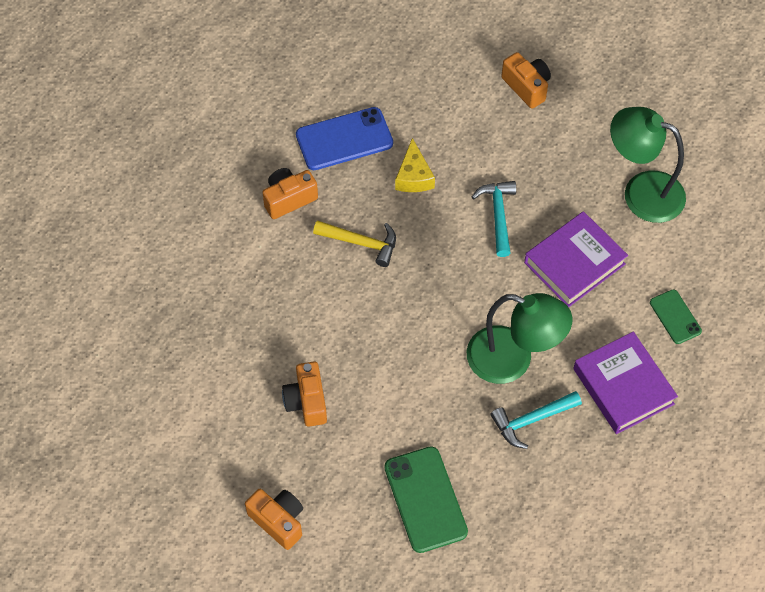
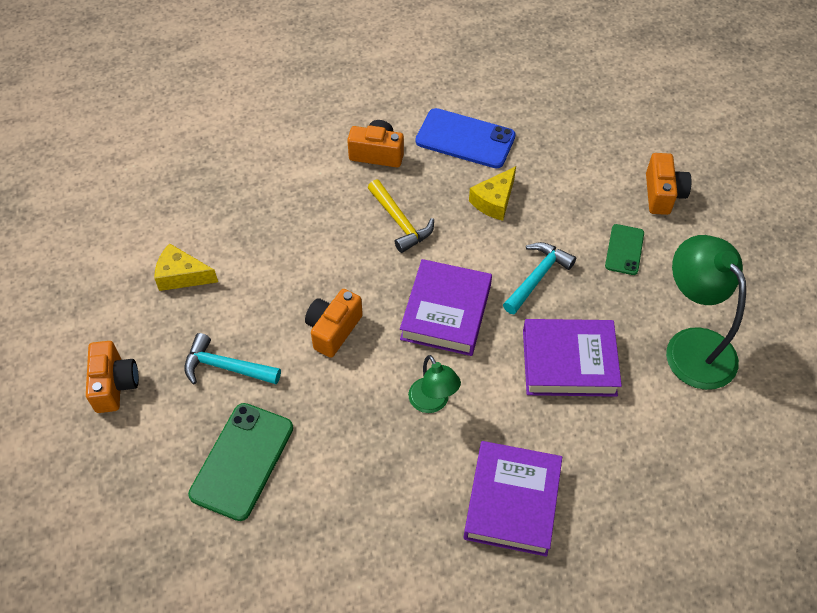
camera: 40 degrees right, 5 degrees down
(239, 405) = (182, 275): none -> yellow cheese
(306, 401) = (233, 310): orange camera -> orange camera (333, 330)
(460, 288) = (446, 312): none -> purple book
(512, 360) = (432, 403): green lamp -> green lamp, size x0.55
(531, 420) = (398, 466): turquoise hammer -> turquoise hammer (225, 367)
(675, 317) = (623, 477): green phone -> green phone (624, 249)

